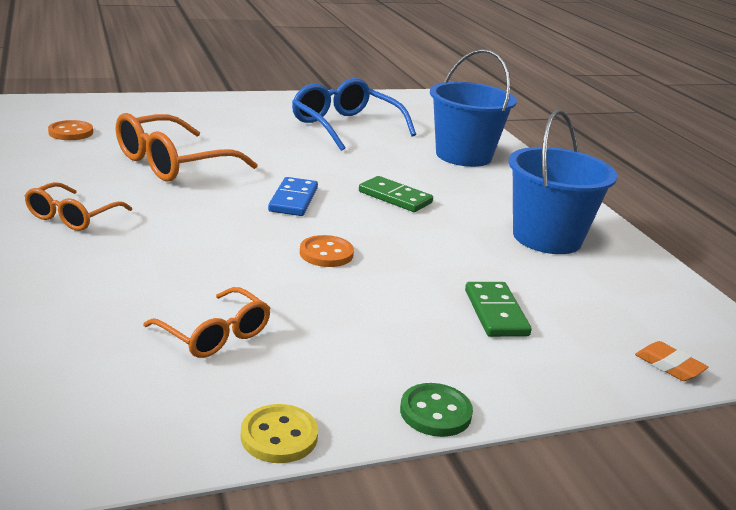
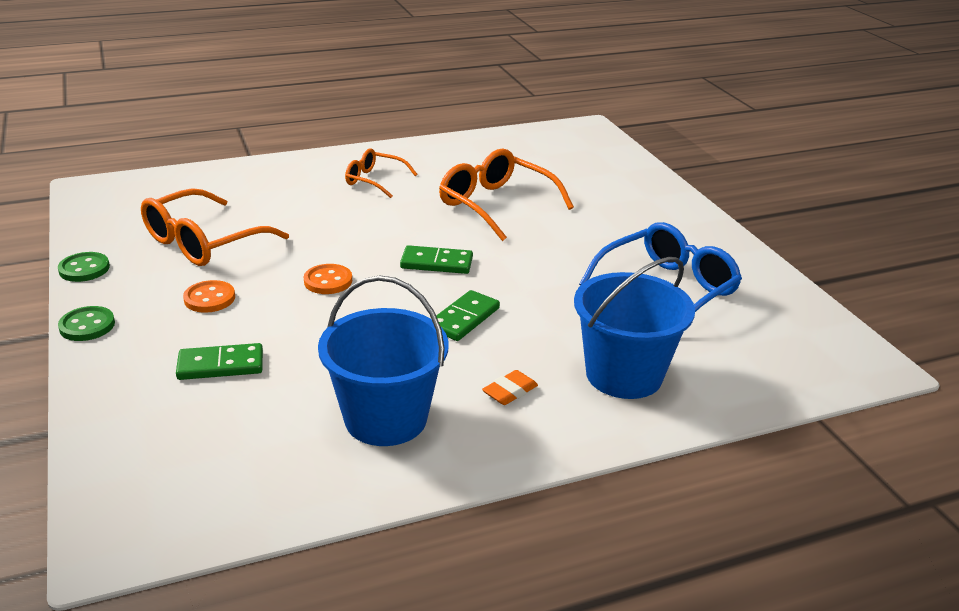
camera: 90 degrees right, 5 degrees up
(71, 132) = (542, 160): orange button -> orange button (209, 298)
(215, 335) = (203, 242): orange glasses -> orange glasses, size x1.68
(279, 436) = (84, 269): yellow button -> green button
(293, 200) = (436, 263): blue domino -> green domino
(669, 366) = (111, 463): orange eraser -> orange eraser (510, 392)

